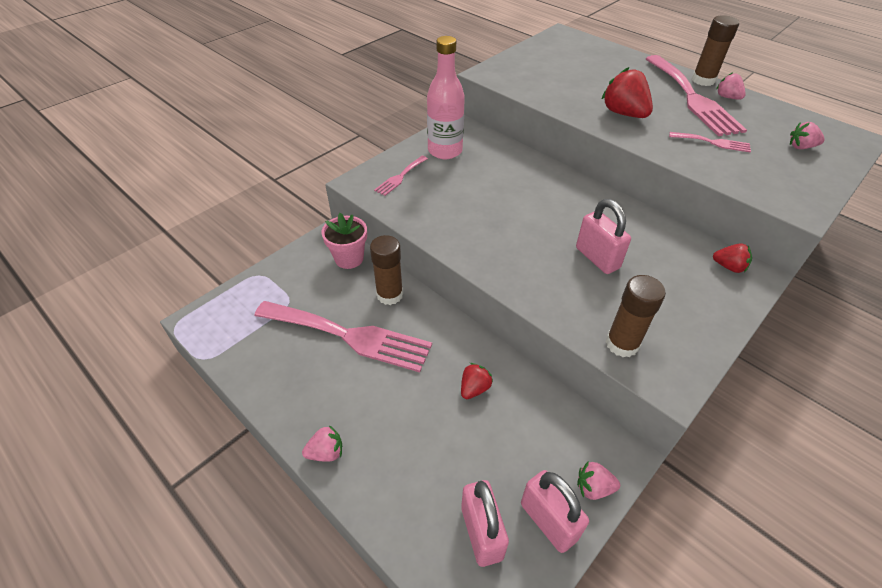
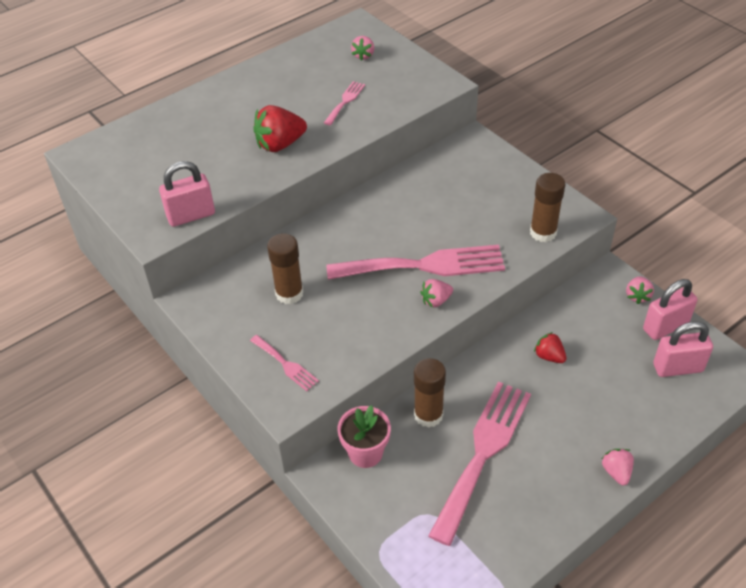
camera: 80 degrees left, 0 degrees up
(445, 151) = (243, 318): pink bottle -> none
(597, 258) = (444, 226): pink padlock -> pink padlock (191, 215)
(692, 98) = (265, 92): pink fork -> pink fork (424, 265)
(703, 80) = (234, 76): brown glue stick -> brown glue stick (289, 293)
(727, 97) = (271, 71): pink strawberry -> pink strawberry (436, 301)
(729, 267) = (463, 150): red strawberry -> none

